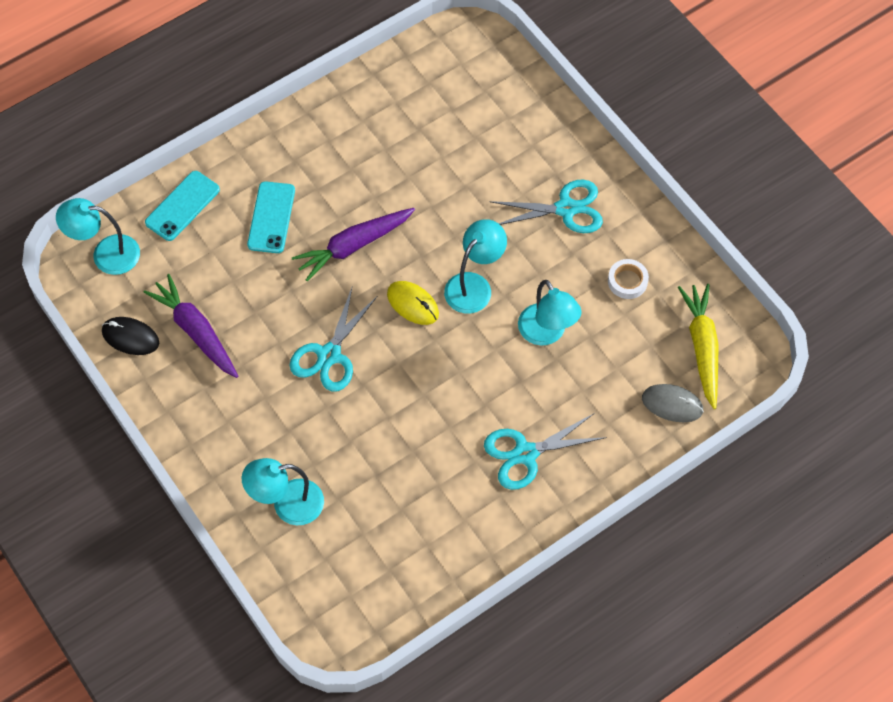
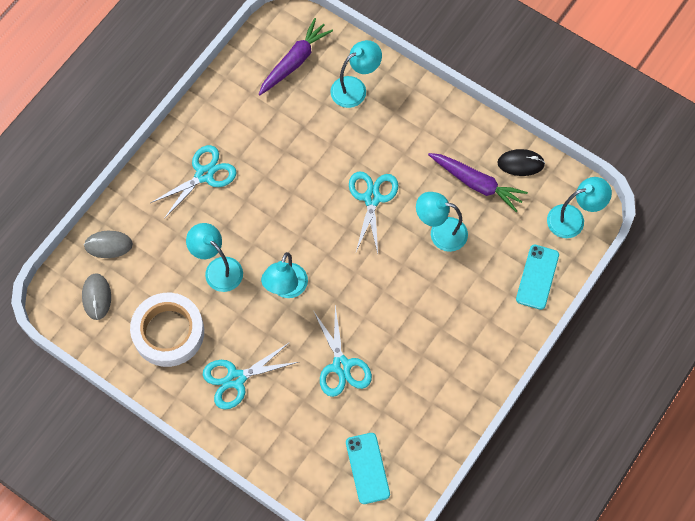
camera: 160 degrees right, 5 degrees up
(267, 289) = (440, 232): none -> turquoise lamp
(271, 217) = (464, 291): turquoise phone -> turquoise phone (367, 468)
(353, 246) = (391, 289): purple carrot -> purple carrot (294, 61)
(413, 304) = (327, 257): yellow mouse -> none
(444, 185) = (341, 366): none -> turquoise scissors
(627, 281) = (168, 332): white tape -> white tape, size x2.19
(702, 347) = (96, 297): yellow carrot -> grey mouse

